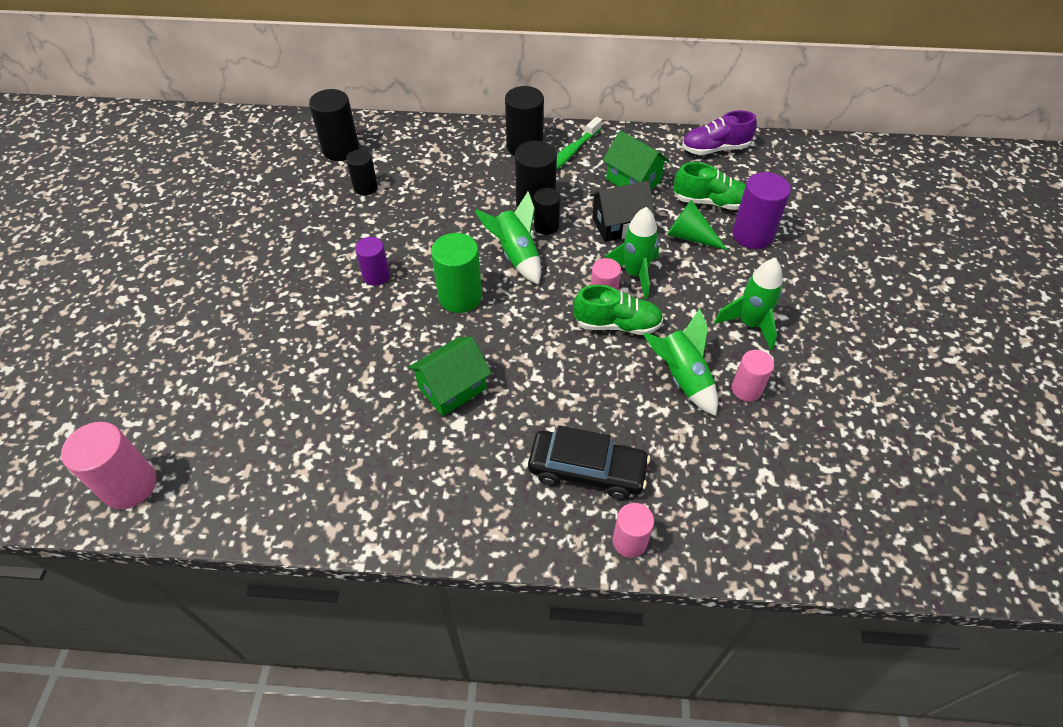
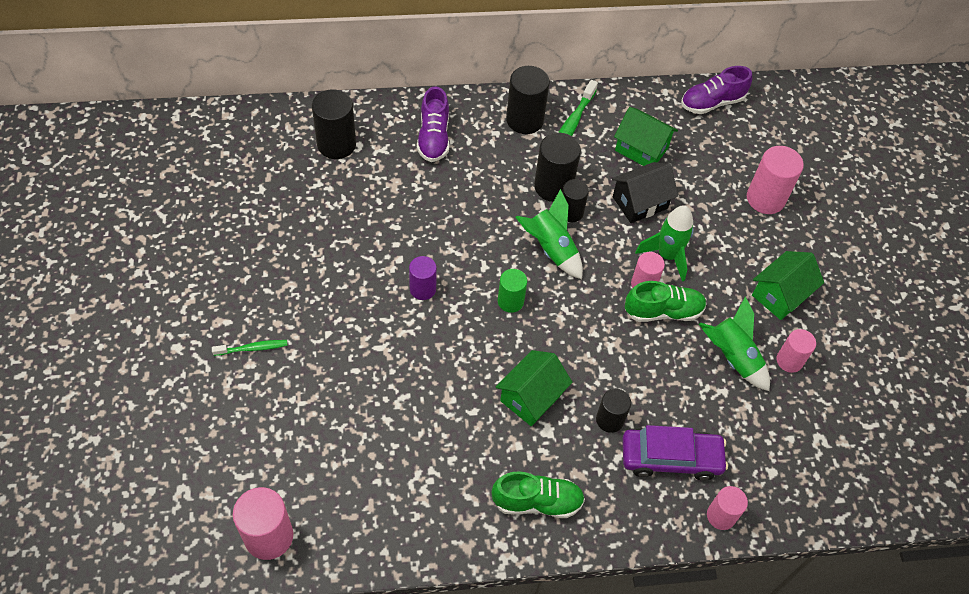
camera: 15 degrees left, 5 degrees up
(192, 308) = (253, 348): none -> green toothbrush
(365, 187) = (378, 188): black cylinder -> black cylinder (609, 420)
(433, 153) = (434, 137): none -> purple shoe
(460, 297) = (510, 301): green cylinder -> green cylinder, size x0.63
(587, 470) = (670, 458): black car -> purple car
(690, 236) = (708, 207): green cone -> none
(710, 202) = (719, 166): green shoe -> green shoe (537, 502)
(750, 324) = (780, 295): green rocket -> green house
(752, 235) = (765, 199): purple cylinder -> pink cylinder

